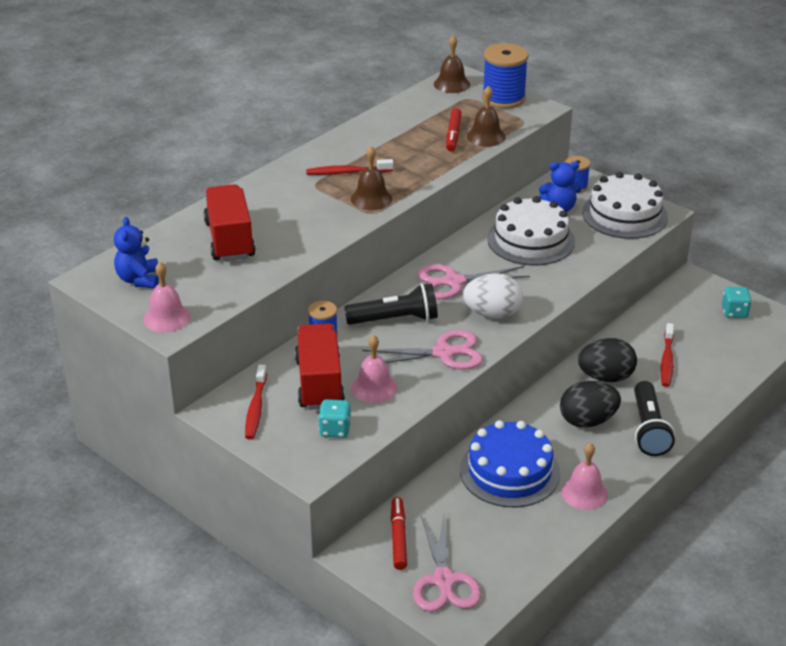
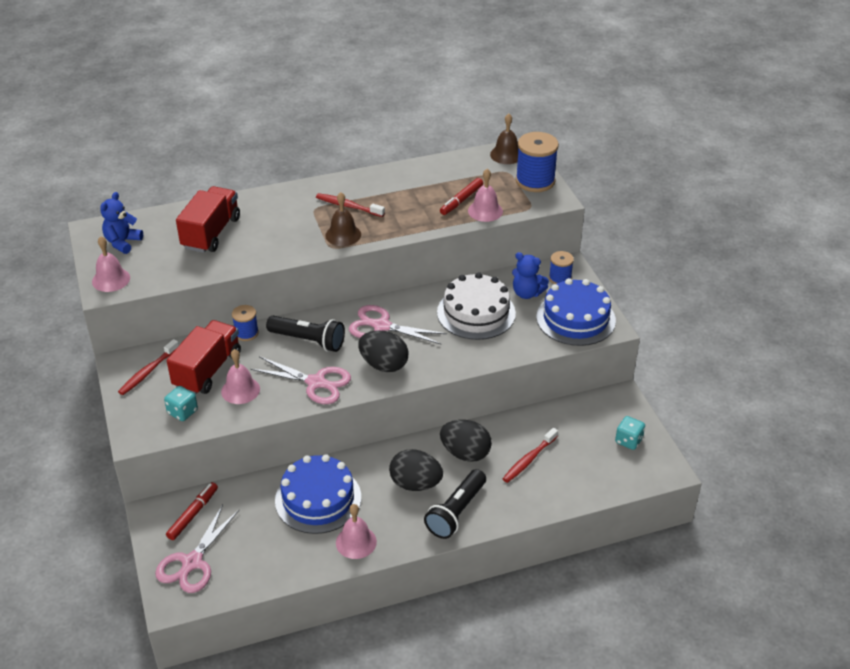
camera: 30 degrees right, 5 degrees up
(486, 136) = (485, 211): brown bell -> pink bell
(492, 314) = (384, 365): white egg -> black egg
(624, 214) = (575, 318): white cake -> blue cake

